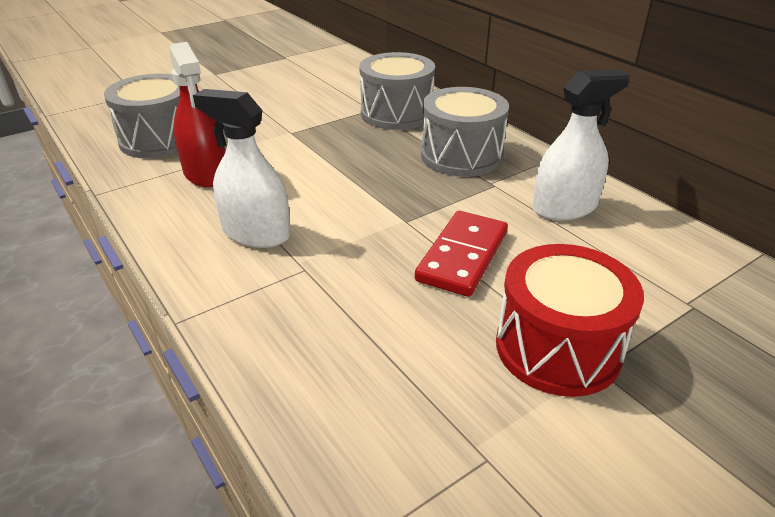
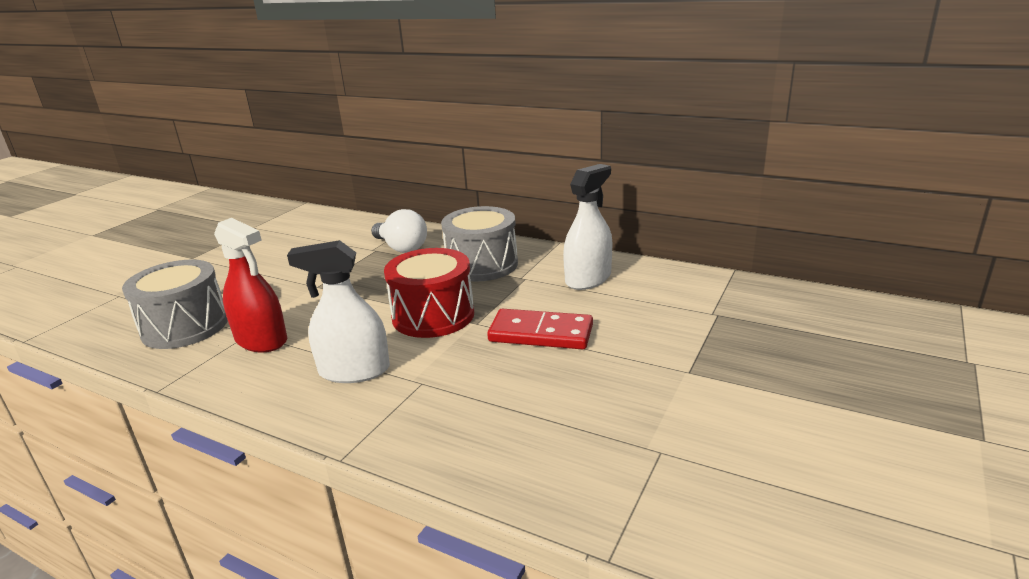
camera: 25 degrees left, 10 degrees down
(396, 113) = (401, 248): grey drum -> white light bulb
(463, 256) = (541, 333): red domino -> red domino turned 75 degrees counterclockwise
(557, 348) = (653, 368): red drum -> red drum (433, 316)

